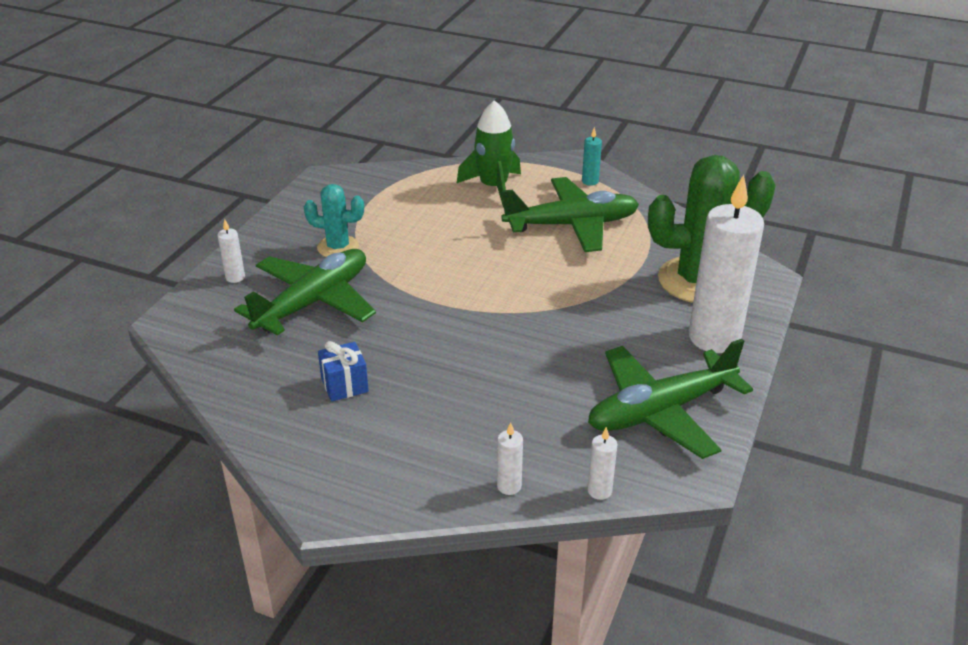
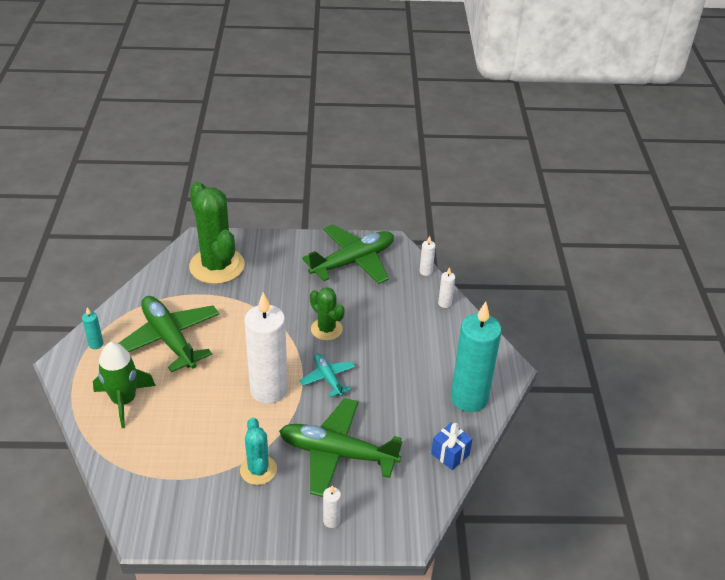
camera: 115 degrees left, 5 degrees up
(304, 440) = (469, 398): none -> turquoise candle
(344, 385) = (412, 399): blue gift -> blue gift (450, 454)
(431, 324) = (328, 378): none -> turquoise plane
(520, 345) = (326, 329): none -> green cactus
(660, 411) = (353, 261): green plane -> green plane turned 75 degrees counterclockwise
(714, 338) = (275, 251): white candle -> white candle (269, 390)

